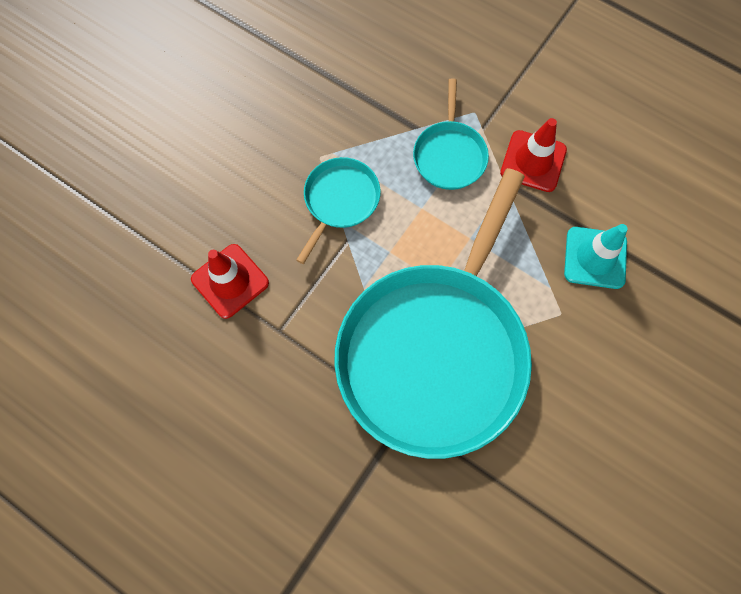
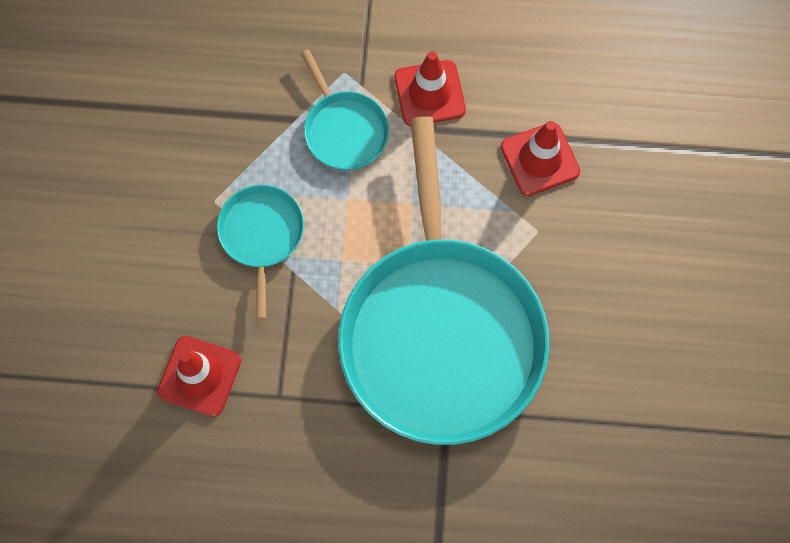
camera: 30 degrees left, 0 degrees up
(595, 258) = (540, 159): turquoise traffic cone -> red traffic cone

